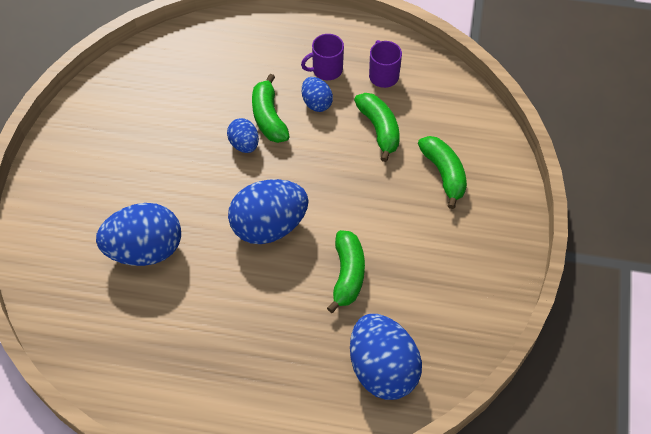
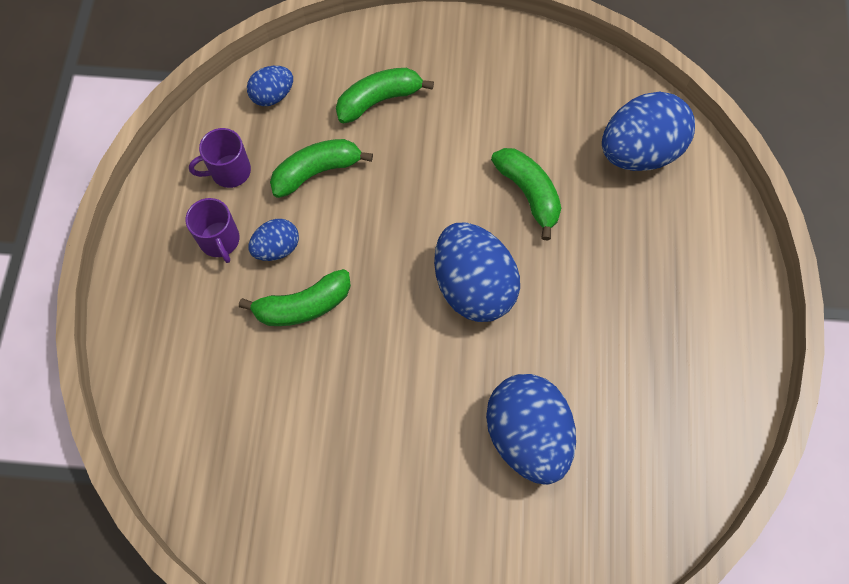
camera: 95 degrees left, 10 degrees up
(244, 144) = (350, 332): blue egg -> blue egg (273, 96)
(347, 274) = (528, 193): green banana -> green banana turned 60 degrees clockwise

